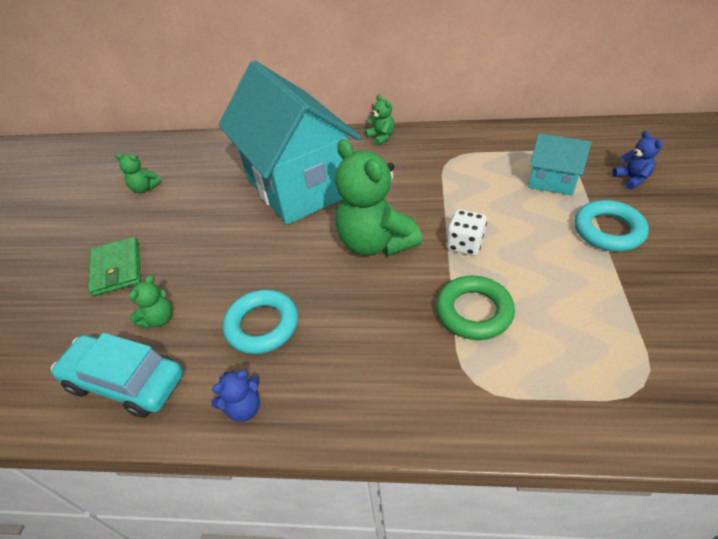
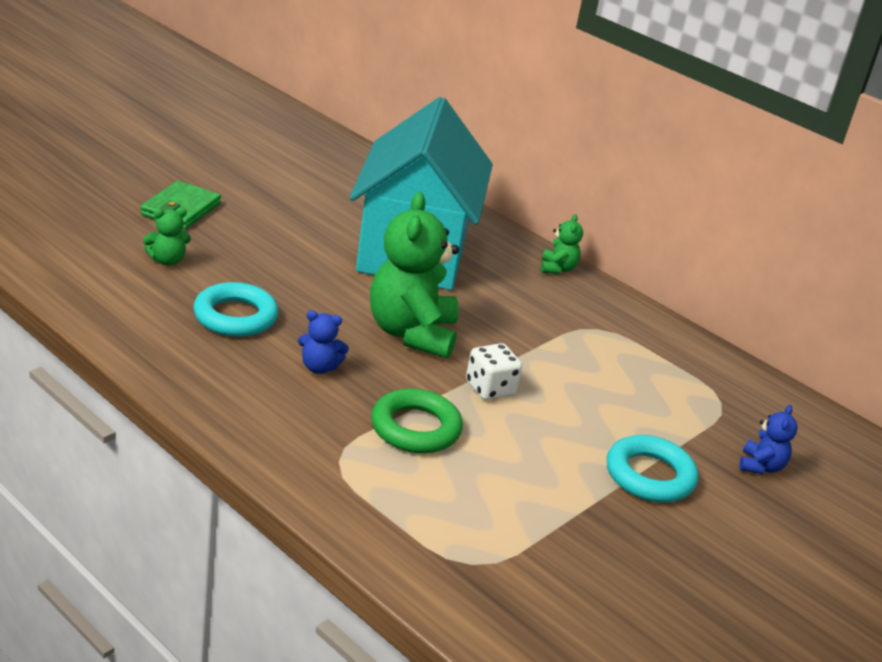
camera: 30 degrees right, 15 degrees down
(126, 382) = (96, 279): turquoise car -> none
(145, 188) = (279, 169): green teddy bear -> none
(244, 407) = (153, 349): blue teddy bear -> blue teddy bear (319, 367)
(552, 181) = (668, 411): turquoise house -> none

